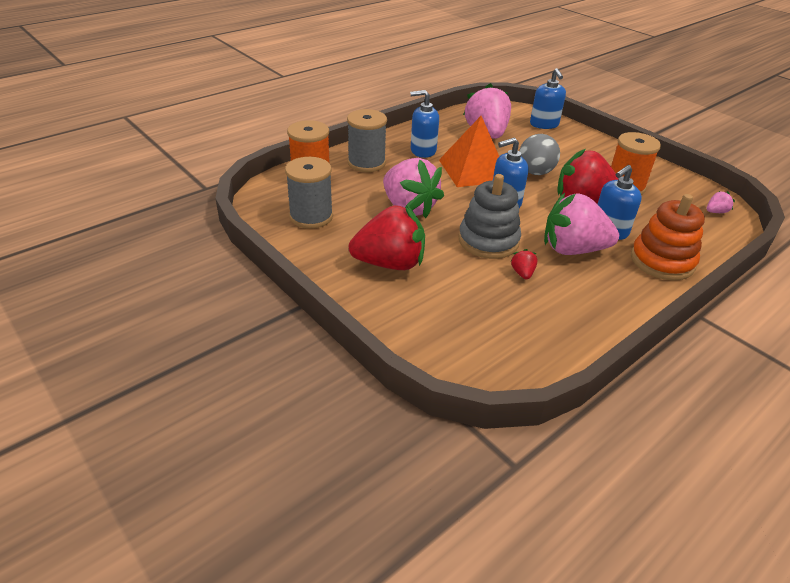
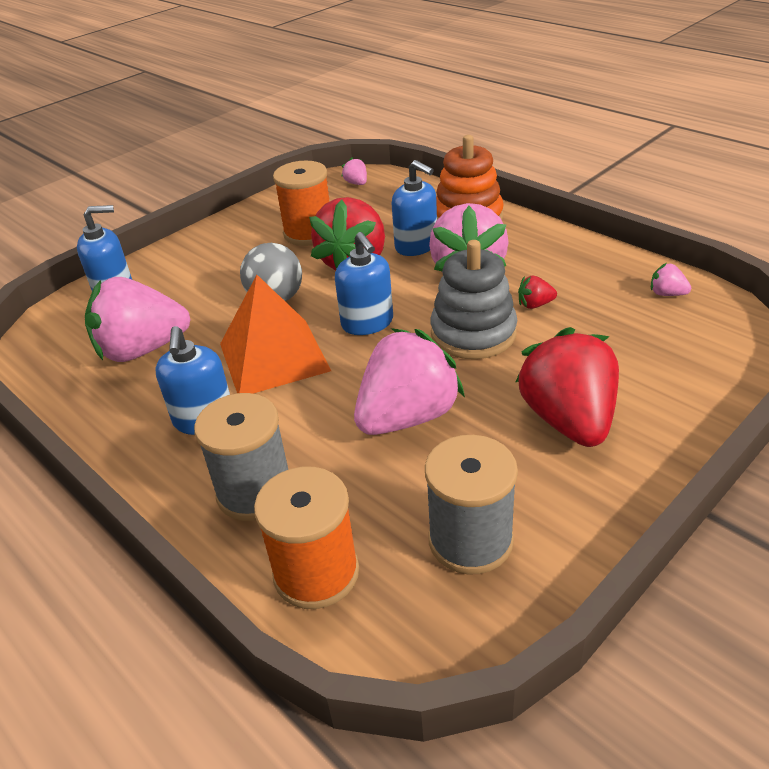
camera: 90 degrees left, 0 degrees up
(535, 347) = (667, 294): none -> pink strawberry

